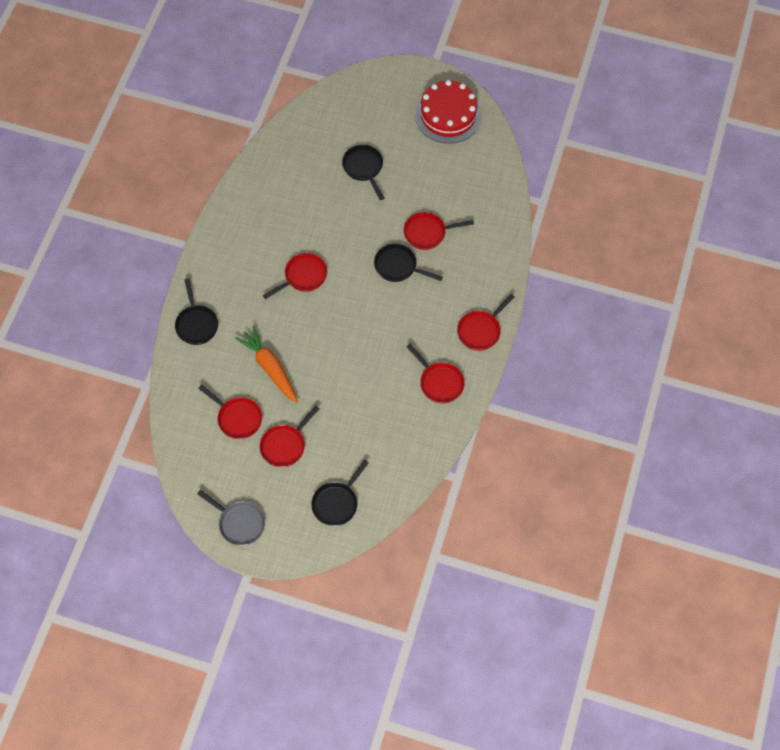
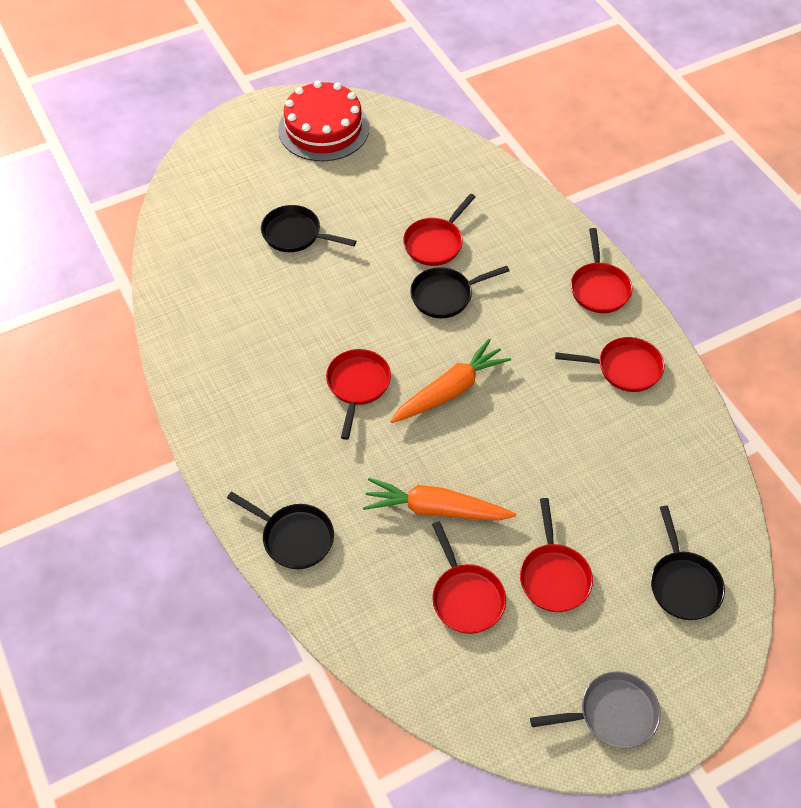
camera: 45 degrees left, 10 degrees down
(237, 418) = (466, 597): red pan -> red pan turned 75 degrees clockwise
(343, 317) = (450, 390): none -> orange carrot

